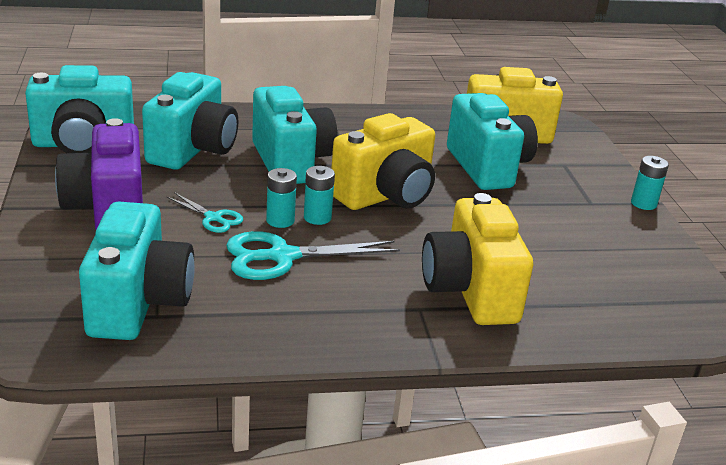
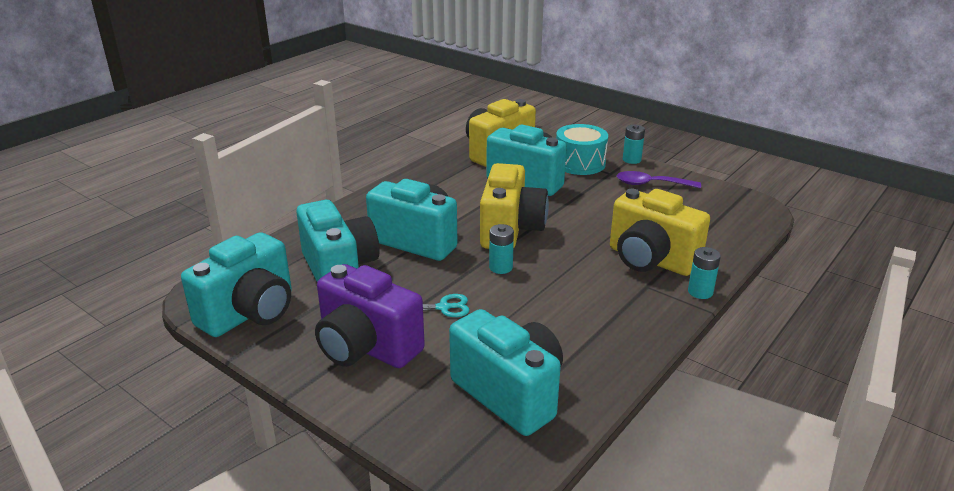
camera: 40 degrees left, 0 degrees up
(280, 220) = (484, 283): turquoise battery -> turquoise battery (700, 292)
(282, 257) = (529, 305): turquoise scissors -> none
(575, 179) = (580, 163): none -> turquoise drum
(618, 234) = (651, 184): none -> purple spoon

